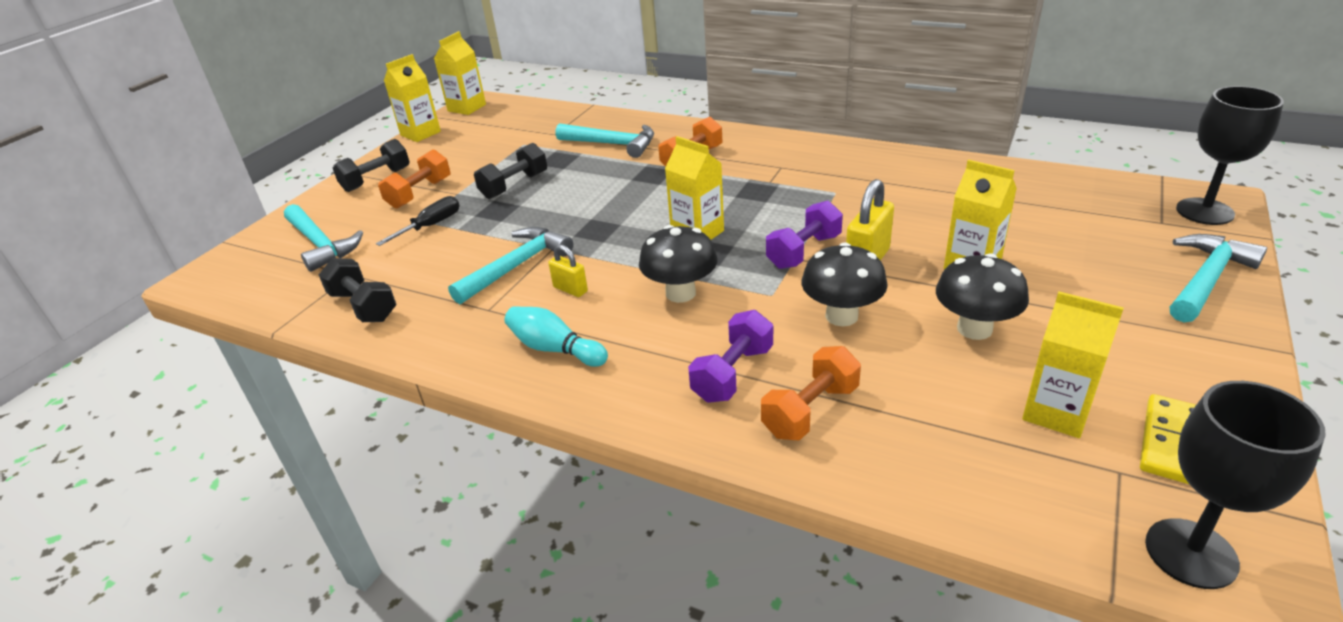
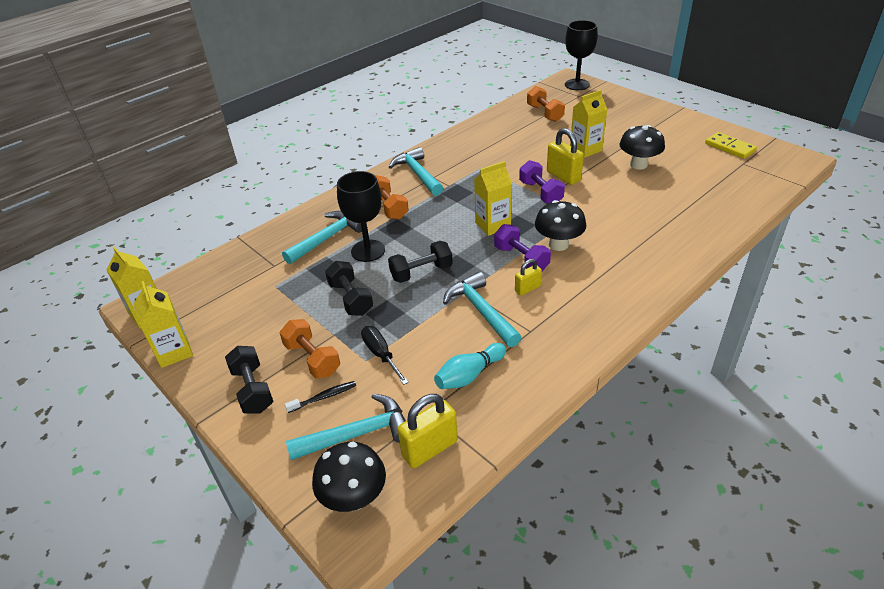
camera: 70 degrees left, 5 degrees up
(299, 288) = (430, 448): none -> yellow padlock
(363, 306) = (487, 402): black dumbbell -> black dumbbell (421, 272)
(368, 214) = (324, 397): none -> black toothbrush
(555, 349) = (593, 304): turquoise bowling pin -> turquoise bowling pin (469, 375)
(733, 374) = (645, 241): purple dumbbell -> purple dumbbell (521, 259)
(810, 411) = (684, 225): orange dumbbell -> orange dumbbell (544, 113)
(841, 316) = (610, 197): black mushroom -> black mushroom (354, 498)
(1056, 412) = (705, 164): yellow carton -> none
(1191, 553) = (787, 165): black goblet -> black goblet (368, 251)
(1206, 279) = (629, 103): turquoise hammer -> turquoise hammer (418, 174)

